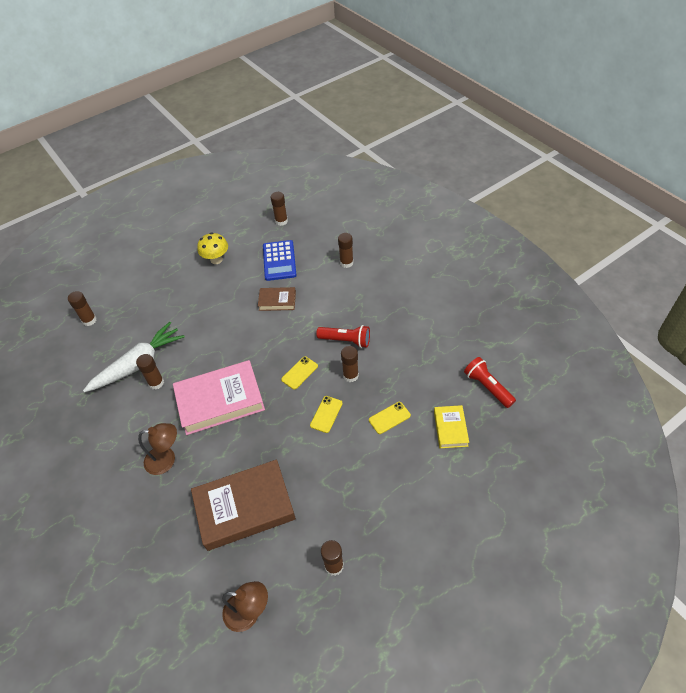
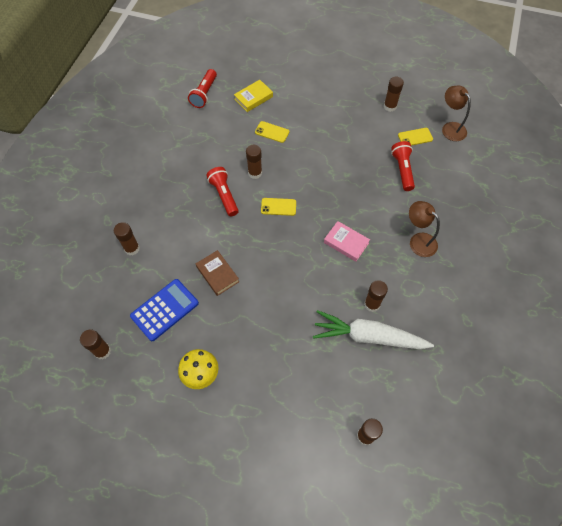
camera: 130 degrees left, 10 degrees up
(220, 401) = (346, 243): pink book -> pink book, size x0.50
(244, 507) = (402, 170): brown book -> red flashlight
(326, 414) = (299, 168): yellow phone -> yellow phone (415, 137)

